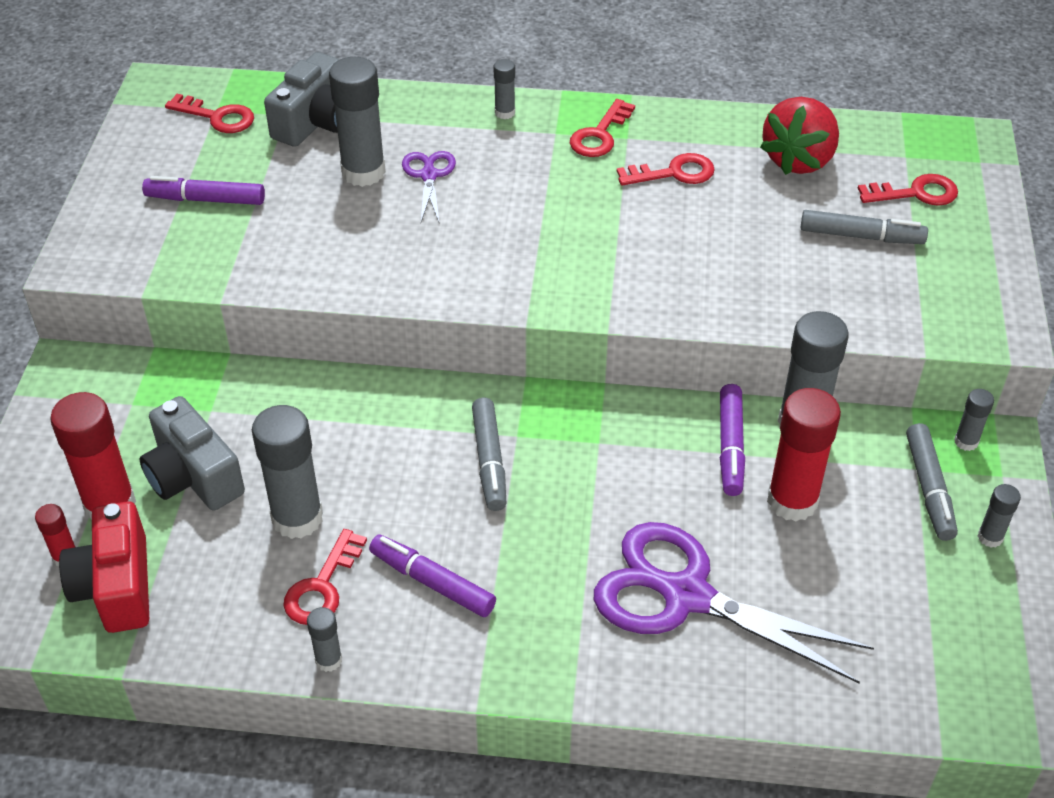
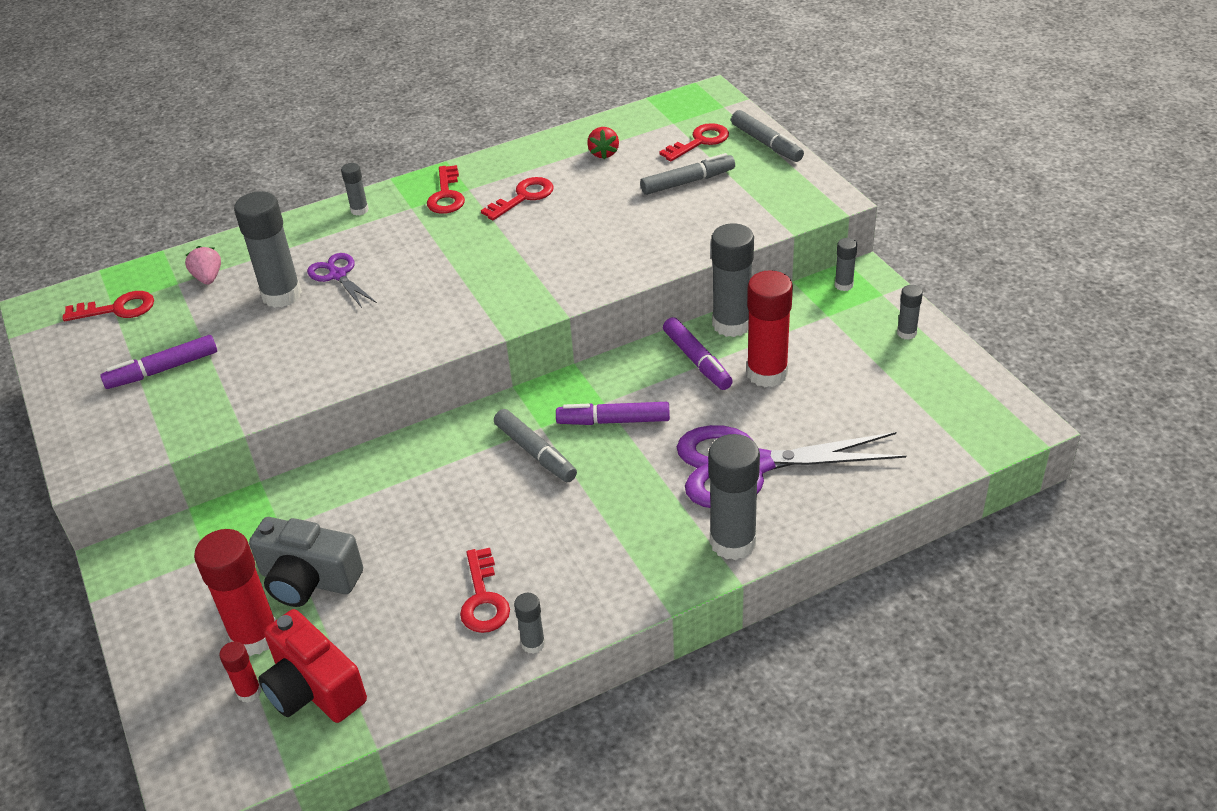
camera: 30 degrees left, 5 degrees down
(297, 518) = (421, 564): grey glue stick -> grey glue stick (733, 542)
(315, 122) = (208, 278): grey camera -> pink strawberry
(432, 582) = (564, 551): purple marker -> purple marker (613, 421)
(799, 160) = (603, 153): red strawberry -> red strawberry, size x0.51
(929, 488) = (845, 323): grey marker -> grey marker (766, 143)

